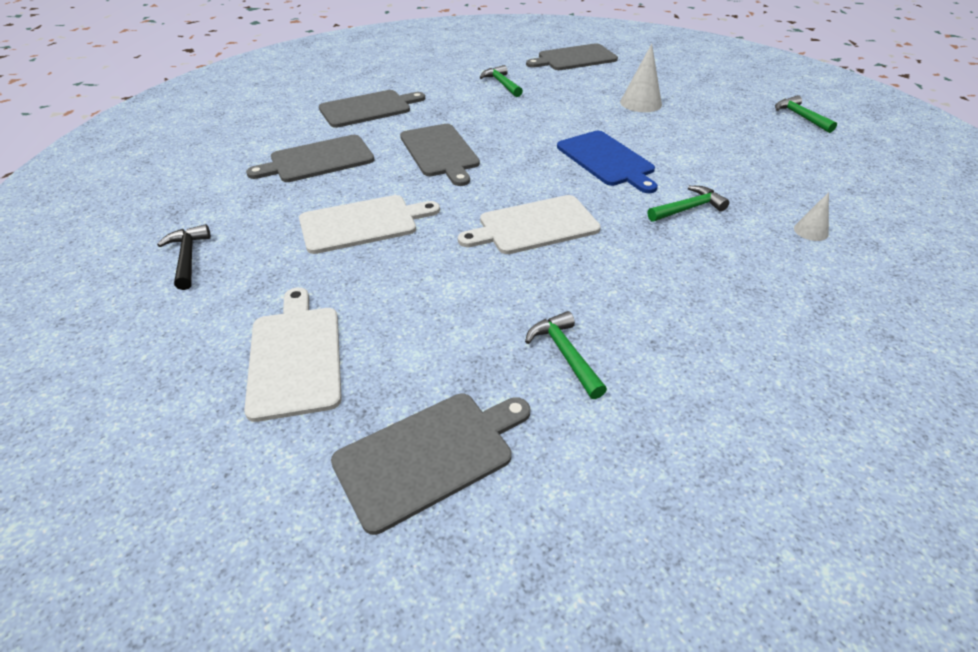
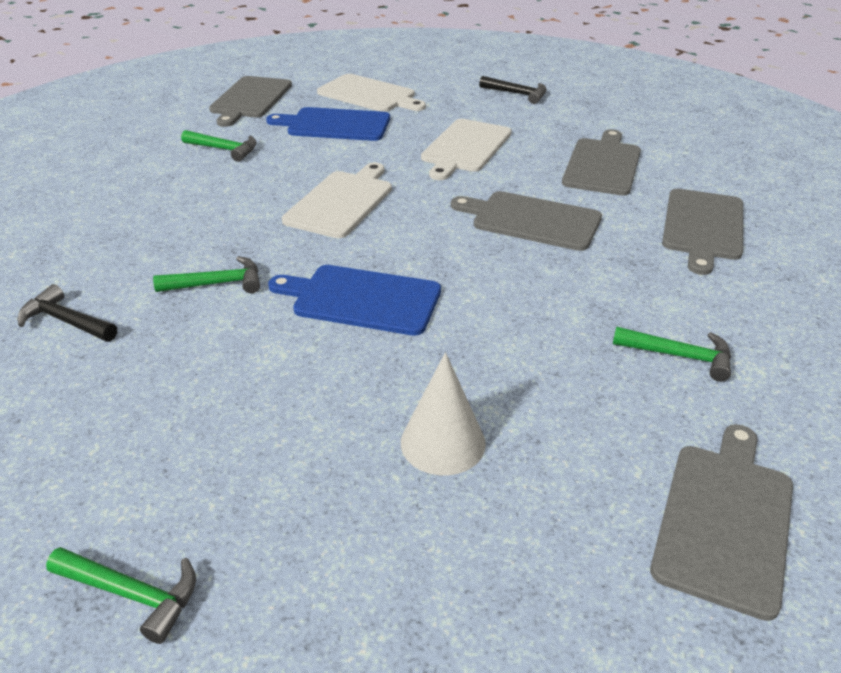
camera: 135 degrees right, 5 degrees down
(411, 323) = (335, 125): none -> blue cutting board
(688, 208) = (217, 284): green hammer -> green hammer turned 120 degrees counterclockwise
(811, 231) = (66, 321): white cone -> black hammer

